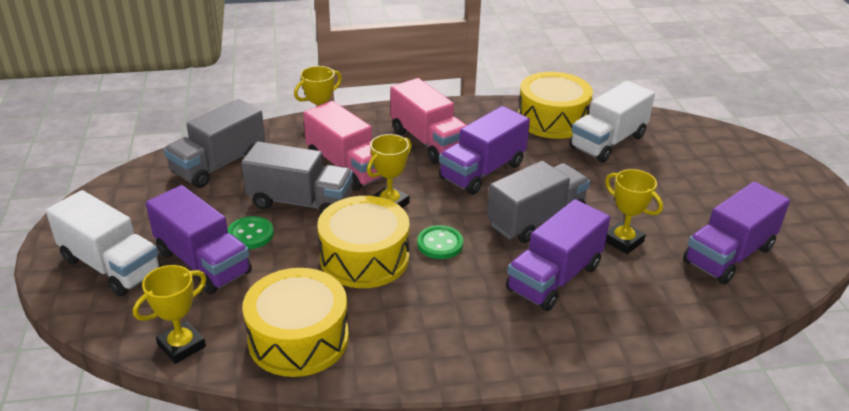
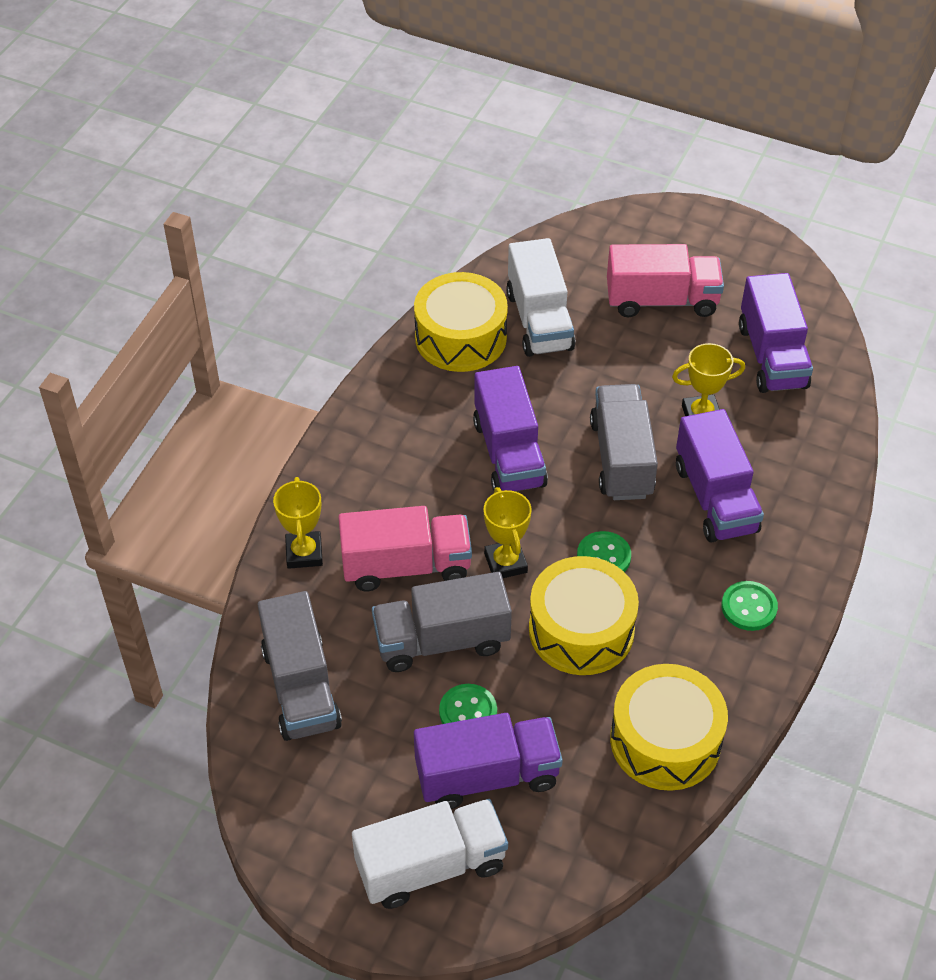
camera: 55 degrees left, 15 degrees up
(181, 346) = (611, 843): yellow trophy -> none
(300, 202) = (442, 640): grey truck -> grey truck turned 150 degrees counterclockwise
(428, 141) = (414, 467): pink truck -> pink truck (661, 301)
(468, 336) = (749, 607): none -> green button

